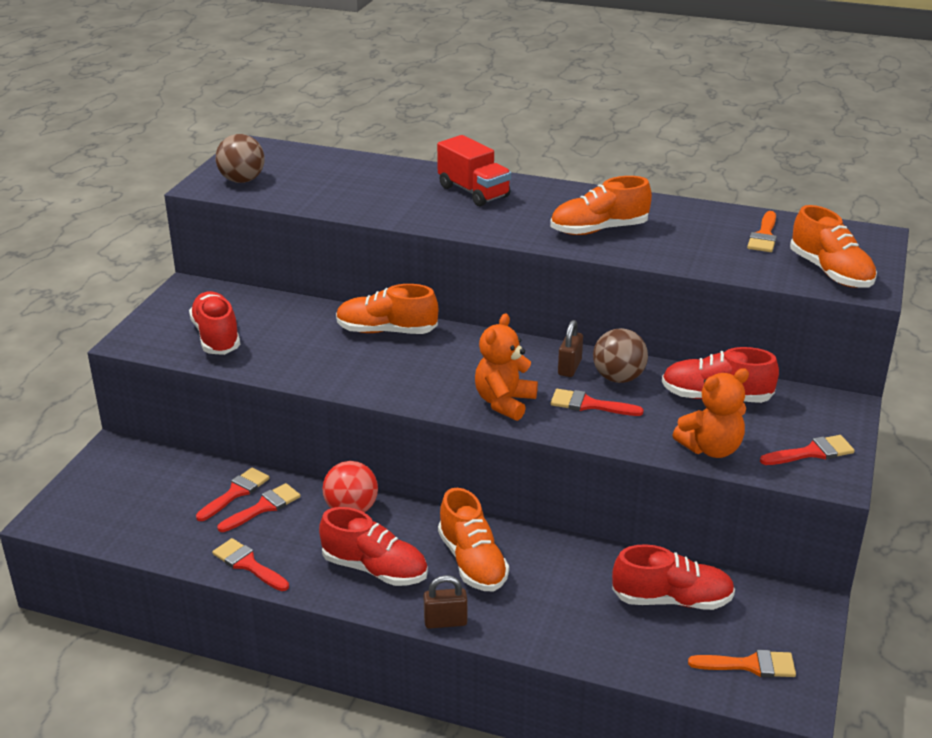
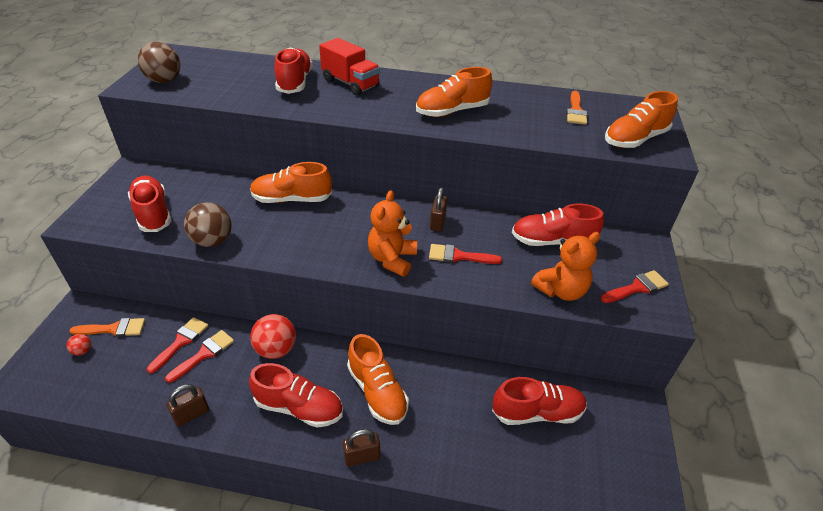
camera: 10 degrees left, 10 degrees up
(120, 492) = (82, 351): none -> red ball
(248, 564) = (192, 414): red brush -> brown padlock
(402, 188) = (295, 83): none -> red shoe
(618, 378) = (476, 230): brown ball -> brown ball (212, 241)
(750, 665) = (610, 472): orange brush -> orange brush (114, 329)
(830, 272) = (635, 139): orange shoe -> orange shoe turned 90 degrees clockwise

